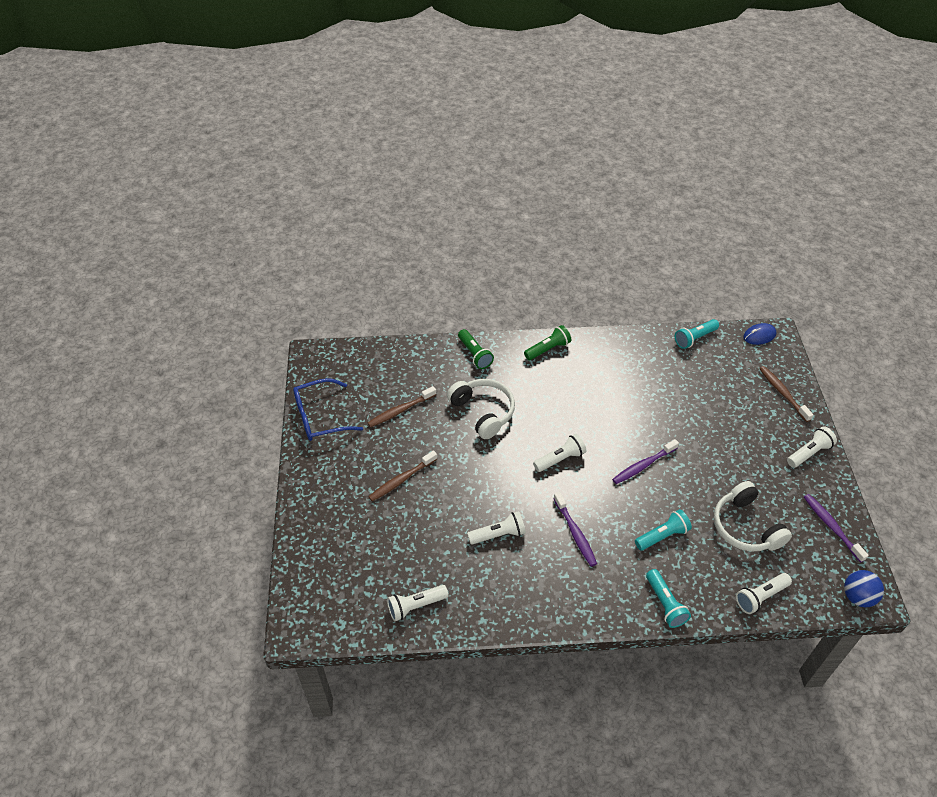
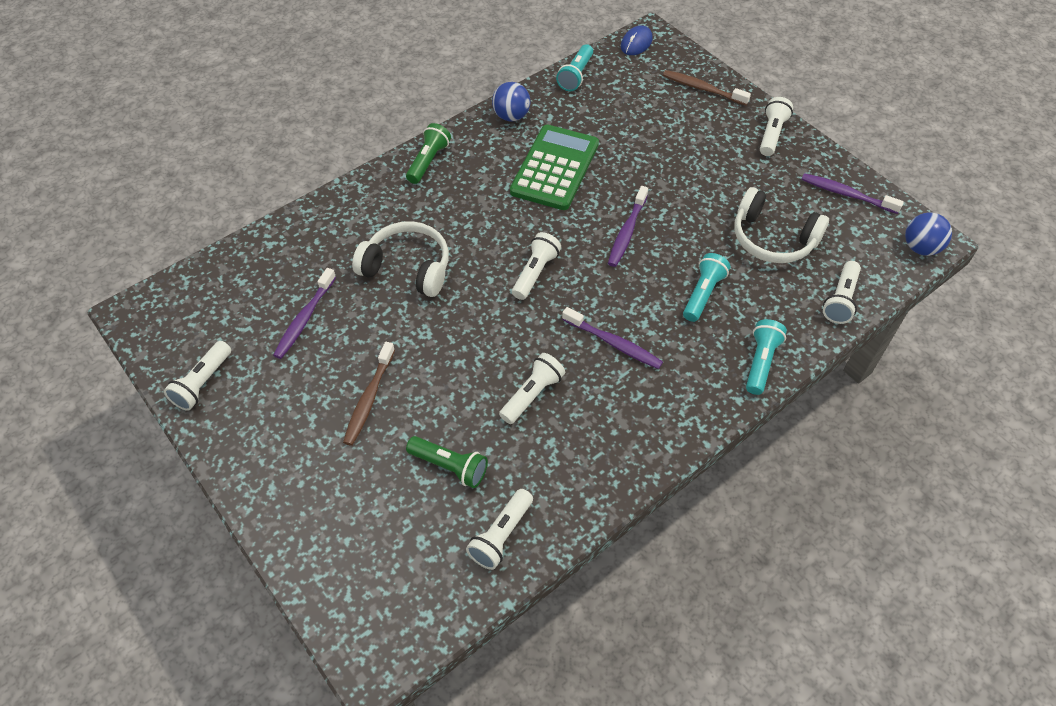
camera: 35 degrees left, 5 degrees up
(319, 417) = (203, 383): blue glasses -> white flashlight
(401, 410) = (305, 318): brown toothbrush -> purple toothbrush
(475, 354) = (347, 208): green flashlight -> green flashlight (450, 466)
(626, 345) = (511, 116): none -> blue ball
(628, 396) = (555, 168): none -> green calculator
(665, 604) = (760, 362): turquoise flashlight -> turquoise flashlight turned 105 degrees counterclockwise

